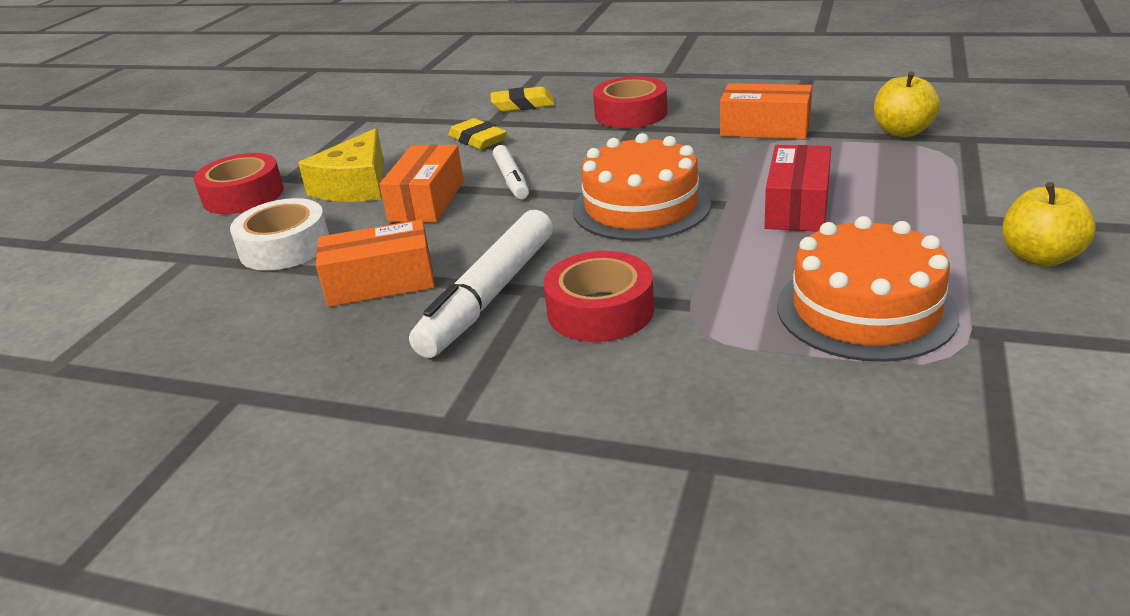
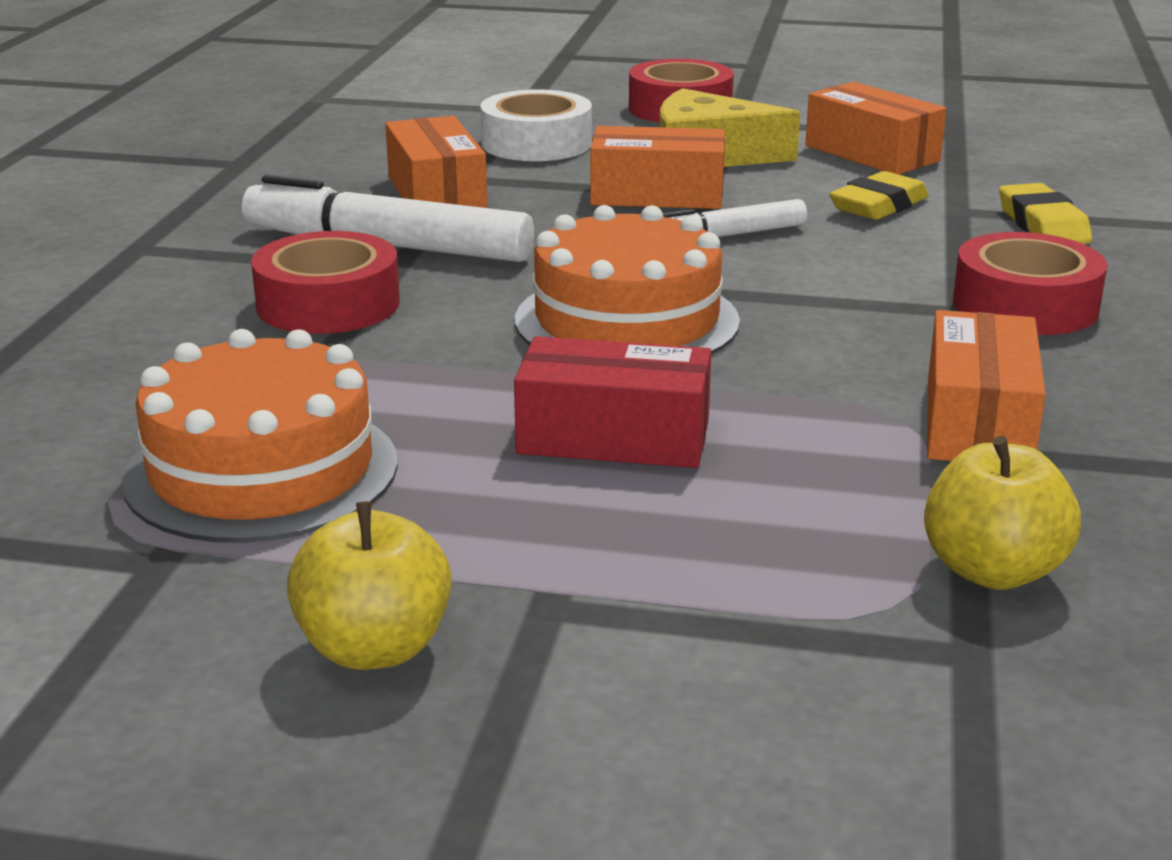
camera: 80 degrees right, 5 degrees down
(384, 139) = (872, 153): none -> orange box

